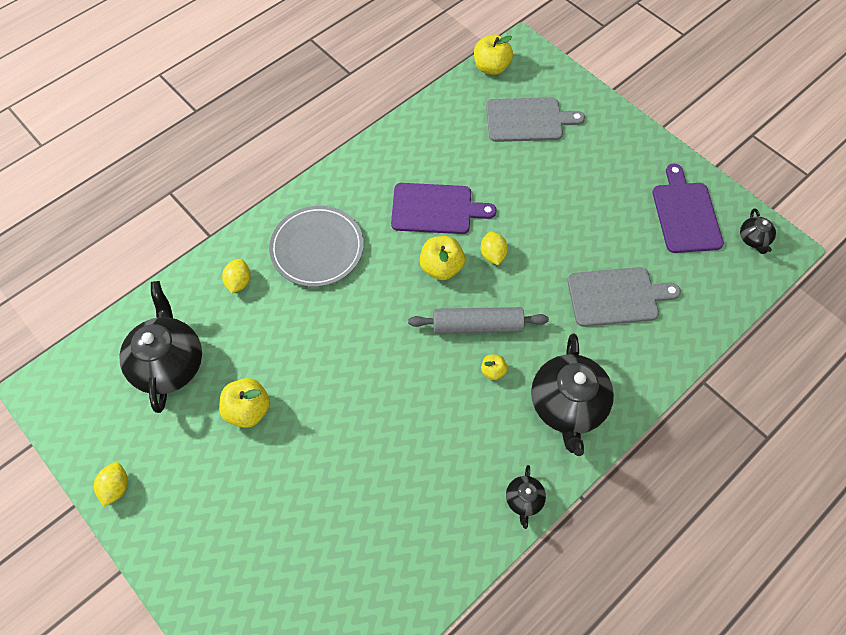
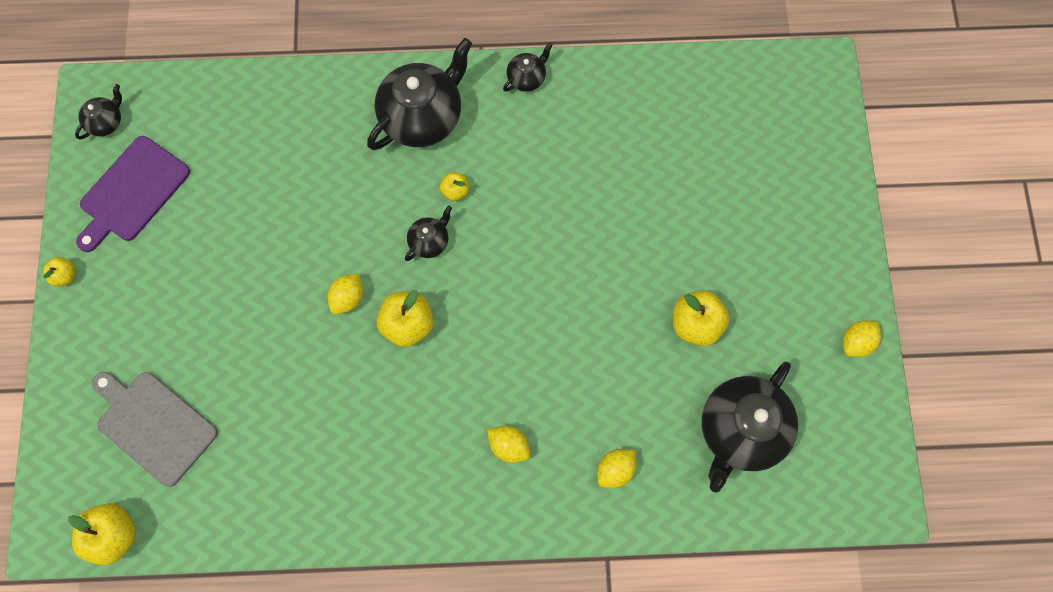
camera: 140 degrees left, 10 degrees up
(317, 248) = (509, 446): grey plate -> yellow lemon
(435, 209) = (353, 394): purple cutting board -> none
(477, 325) = (429, 241): grey rolling pin -> black teapot
(616, 296) = (283, 169): grey cutting board -> none
(663, 148) = (65, 275): none -> yellow apple

